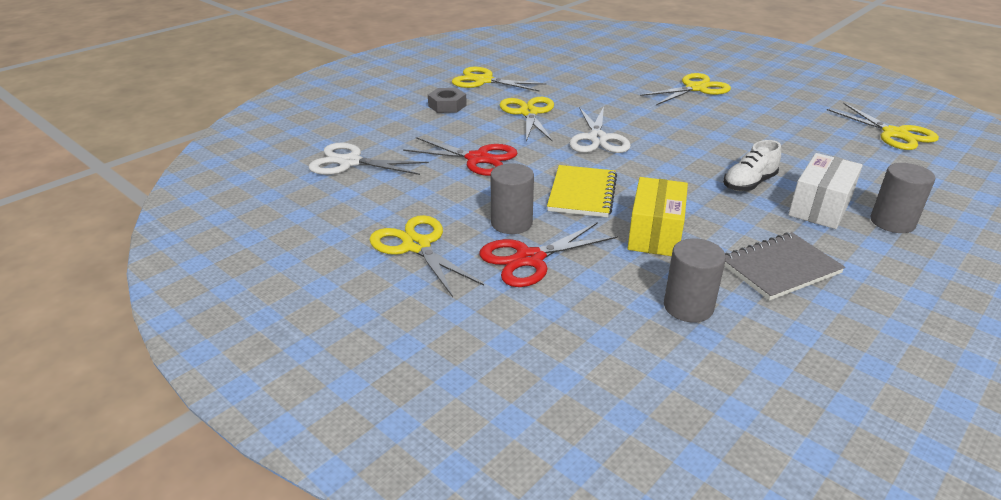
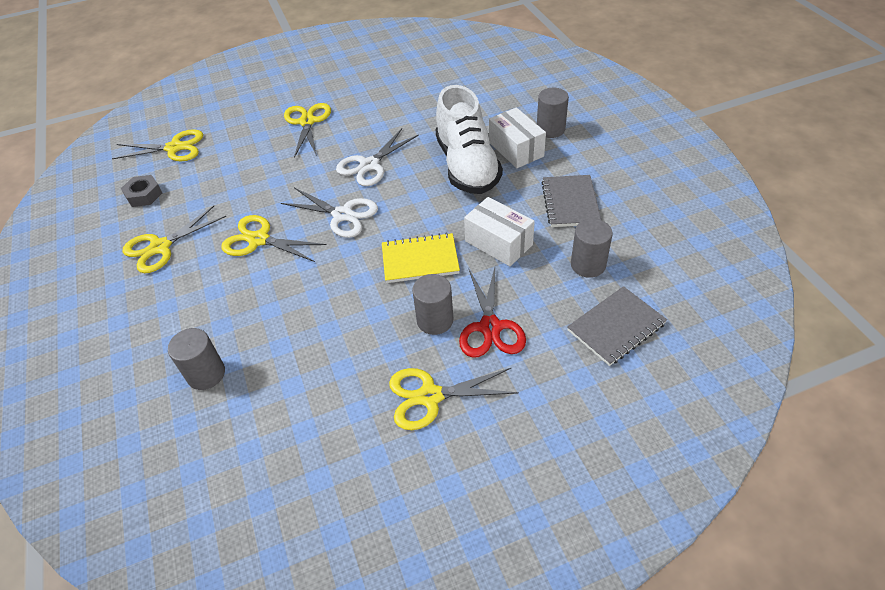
camera: 60 degrees left, 15 degrees up
(350, 162) = (245, 409): white scissors -> white scissors (369, 165)
(374, 136) = (206, 374): none -> grey cylinder
(447, 105) = (189, 294): grey nut -> grey nut (144, 195)
(477, 159) = (315, 306): red scissors -> none
(582, 193) = (420, 260): yellow notebook -> yellow notebook turned 45 degrees counterclockwise
(606, 354) = (616, 327): none -> grey notebook
(655, 233) = (498, 243): yellow box -> white box
(749, 183) = (467, 166): white shoe -> white shoe, size x2.05
(894, 134) = (453, 69): yellow scissors -> yellow scissors (174, 148)

